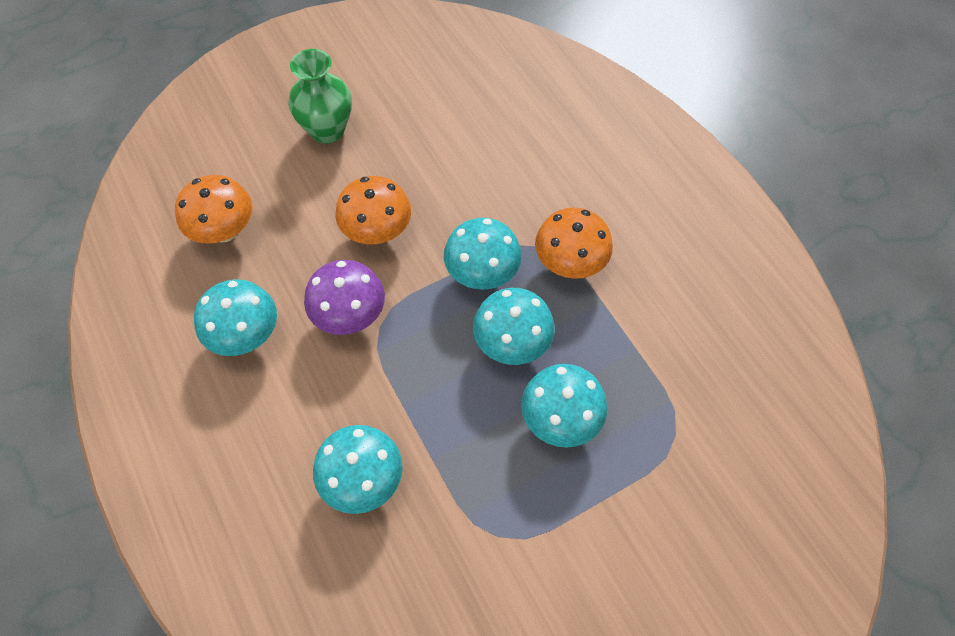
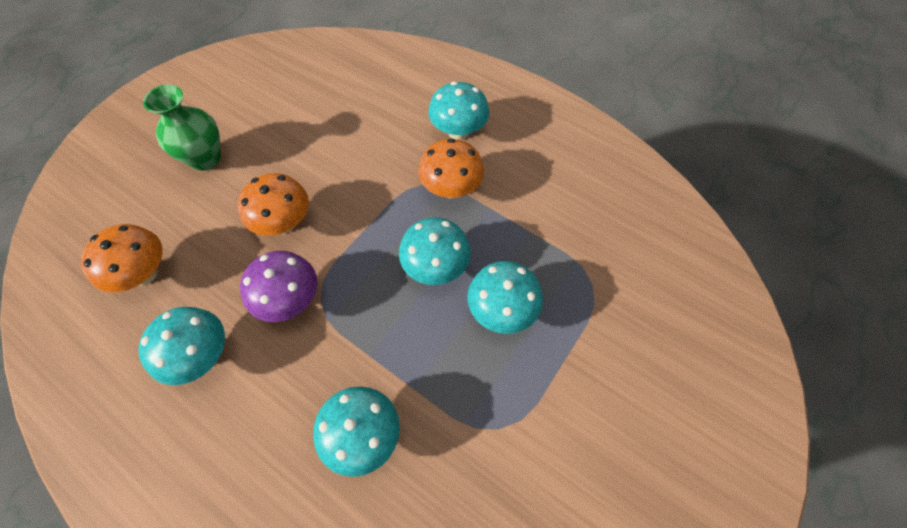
camera: 25 degrees left, 0 degrees up
(482, 273) = (386, 222): turquoise mushroom -> turquoise mushroom (458, 131)

